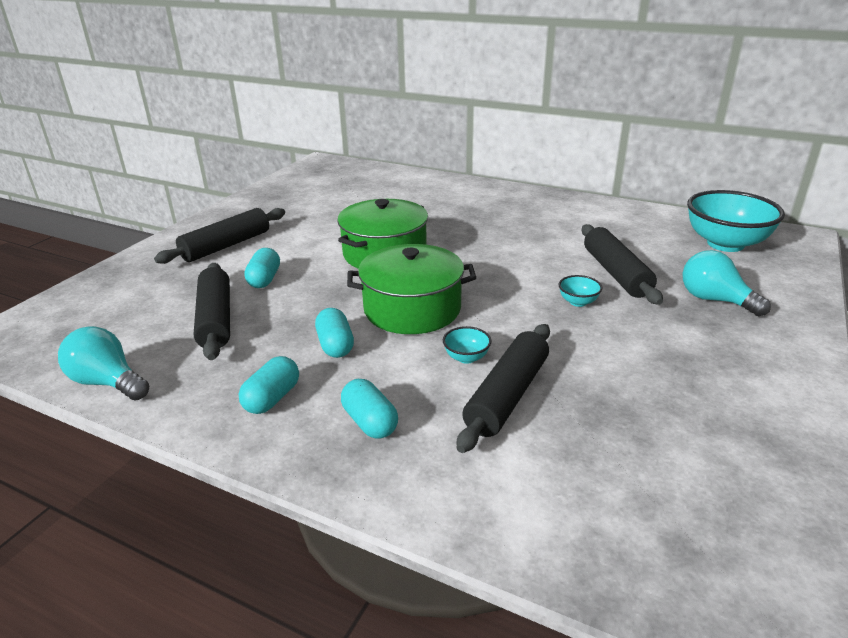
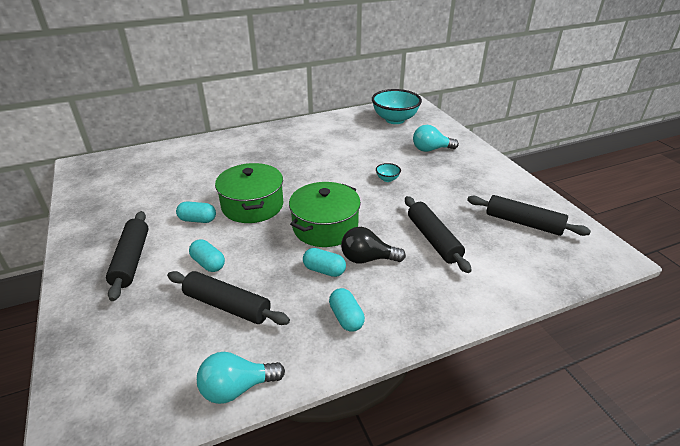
camera: 50 degrees left, 5 degrees up
(370, 422) = (407, 291): turquoise capsule -> turquoise capsule (197, 220)
(394, 363) = (367, 259): none -> black light bulb
(466, 357) = (390, 234): turquoise bowl -> none
(616, 273) = (378, 156): black rolling pin -> black rolling pin (523, 223)

